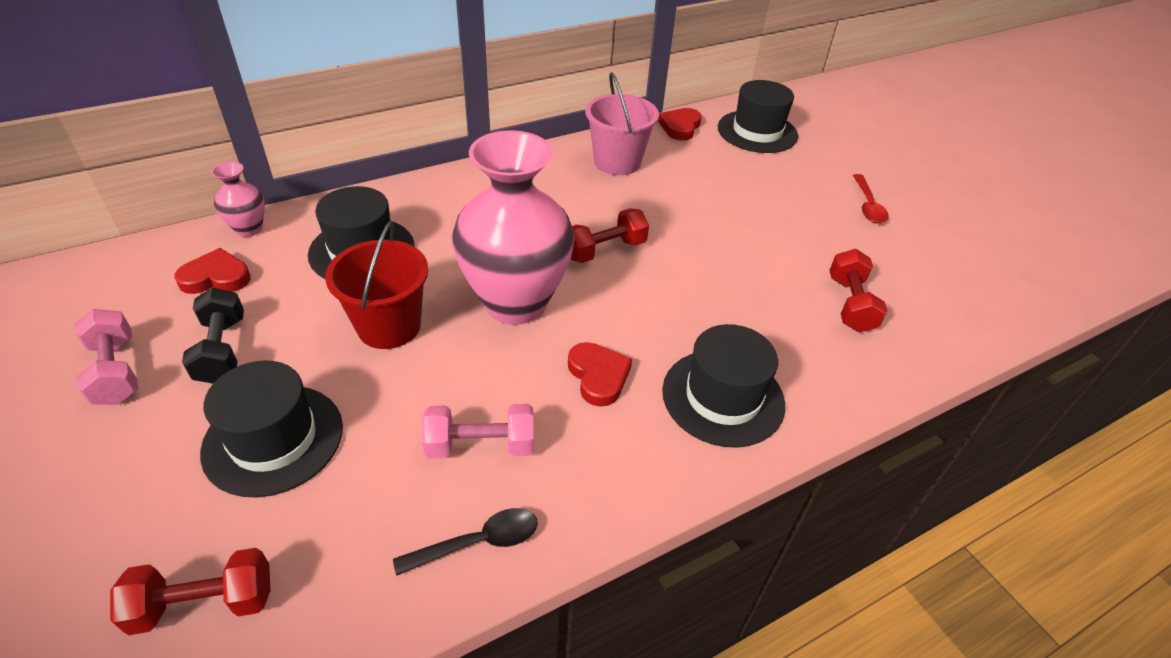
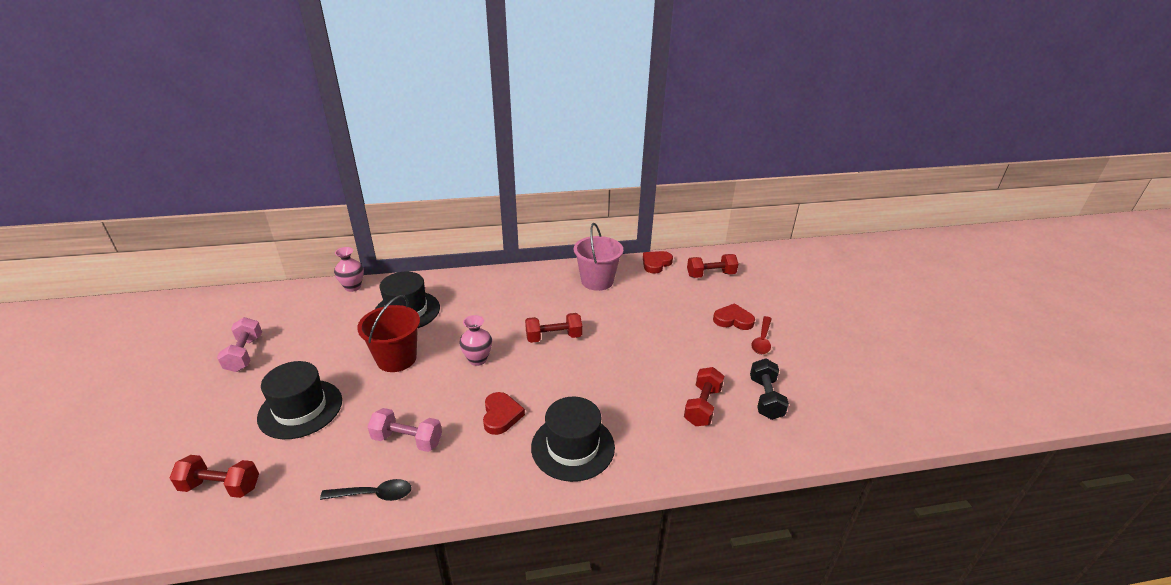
camera: 20 degrees right, 10 degrees down
(216, 277) = (321, 312): red heart -> red heart (733, 320)
(222, 350) = (301, 354): black dumbbell -> black dumbbell (765, 398)
(515, 302) = (477, 359): pink vase -> pink vase, size x0.44
(757, 132) = (710, 275): black hat -> red dumbbell

